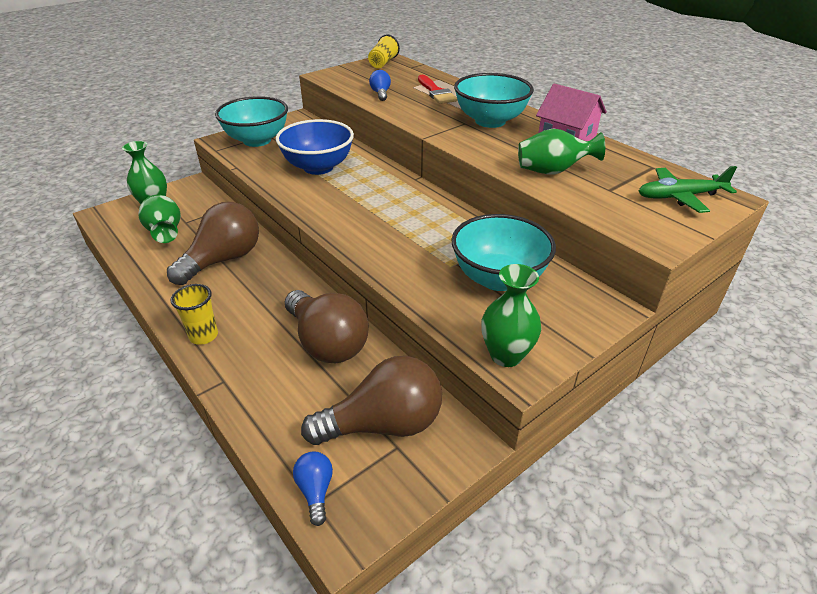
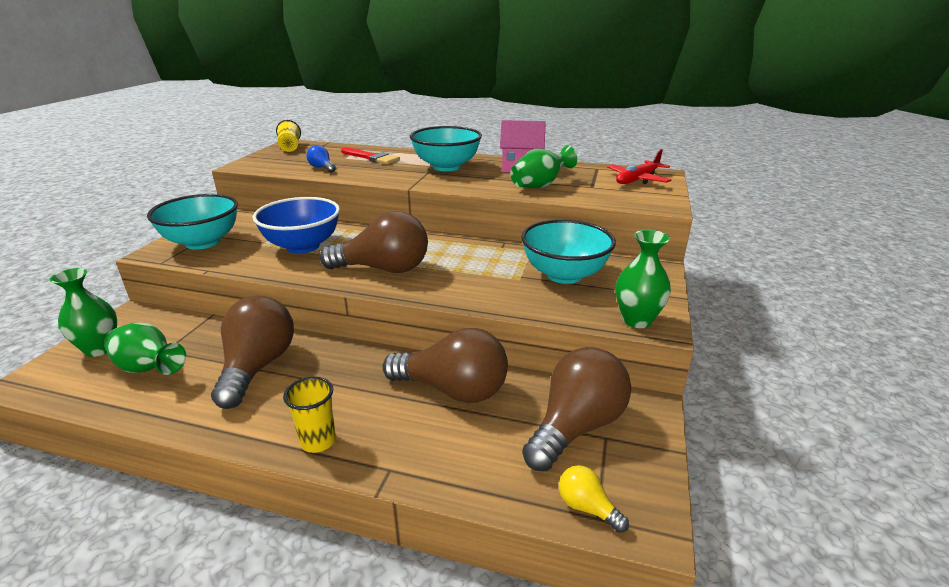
camera: 35 degrees left, 10 degrees down
(315, 491) = (586, 507): blue light bulb -> yellow light bulb
(352, 211) = (384, 269): none -> brown light bulb
(680, 197) = (637, 179): green plane -> red plane

